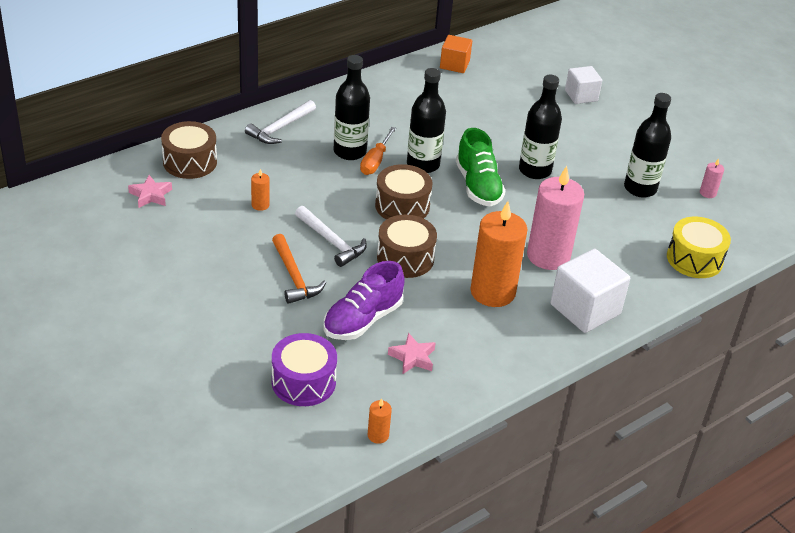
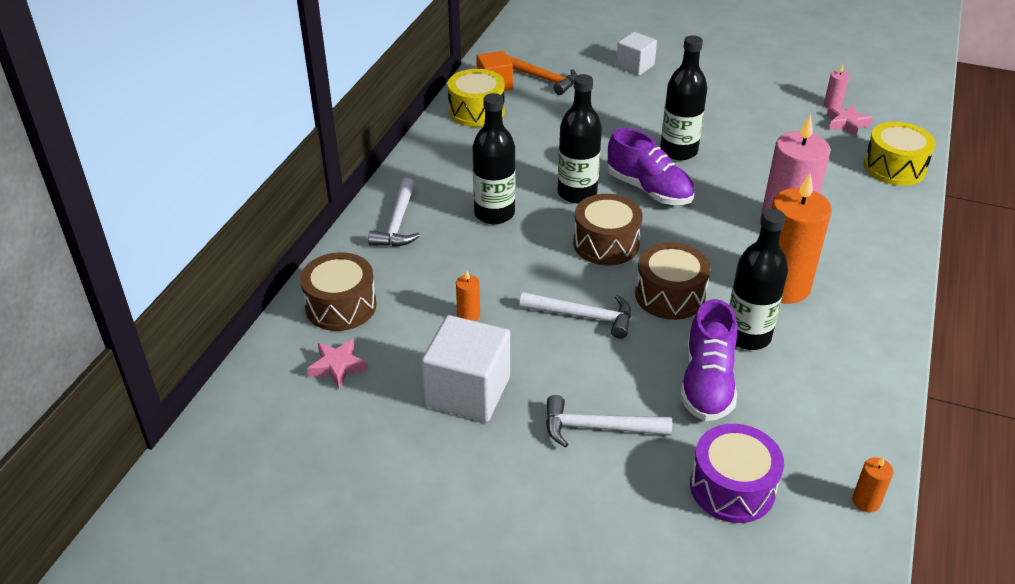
camera: 30 degrees left, 0 degrees up
(263, 307) = (598, 427): none -> white hammer
(294, 277) = (590, 375): orange hammer -> orange hammer (542, 79)
(375, 161) = (529, 211): orange screwdriver -> none
(412, 357) = (796, 395): pink star -> pink star (846, 124)
(419, 78) = (476, 111): none -> yellow drum
(478, 186) = (649, 190): green shoe -> purple shoe
(585, 309) = (873, 259): white cube -> white cube (468, 391)
(640, 188) = (779, 126): black bottle -> black bottle (747, 336)

